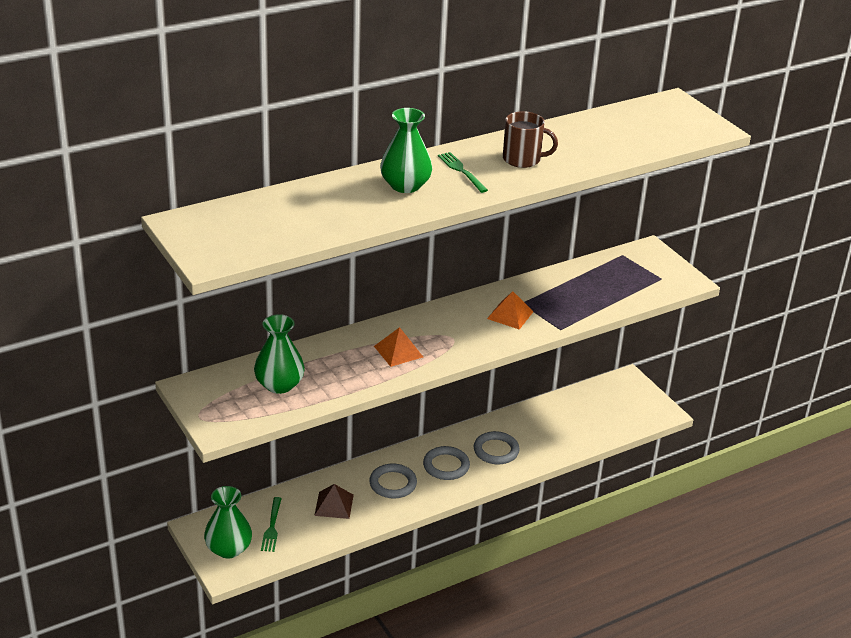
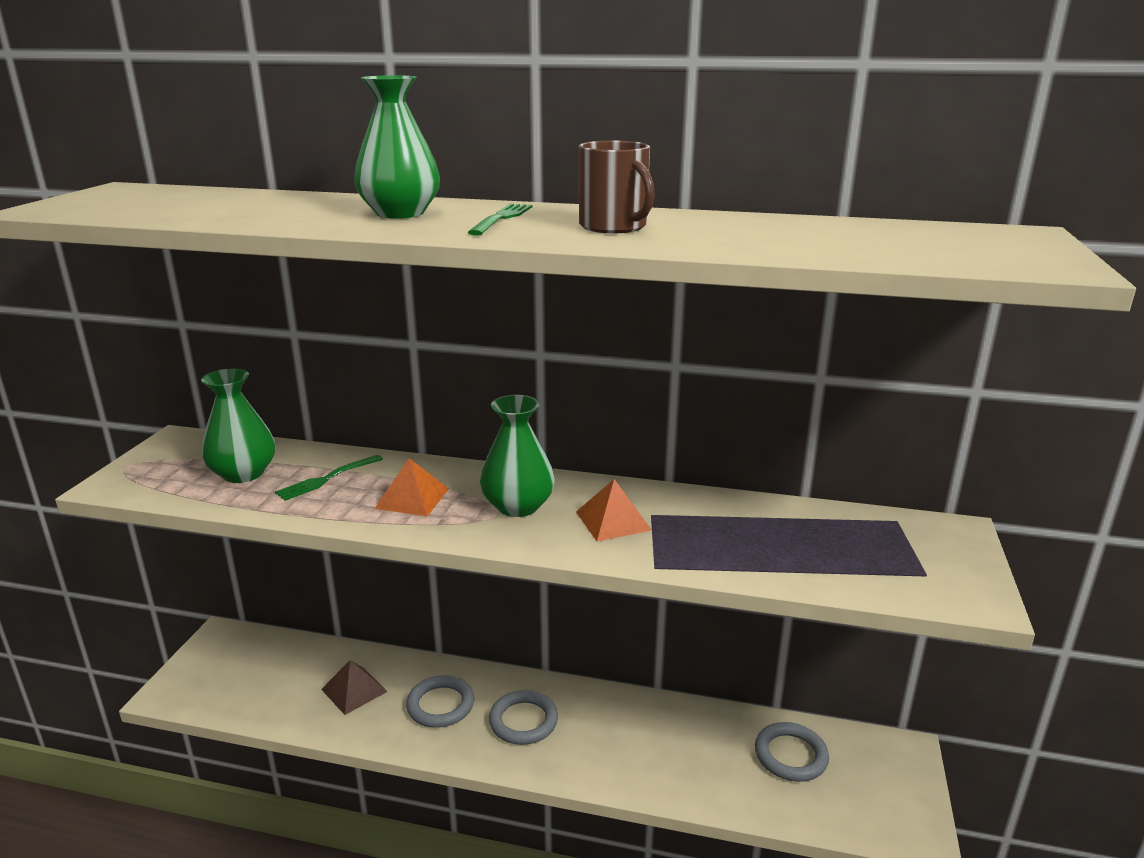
camera: 45 degrees right, 10 degrees down
(228, 549) = (206, 672): green vase -> green vase (518, 506)
(272, 527) = (271, 675): green fork -> green fork (327, 479)
(496, 450) = (605, 739): grey ring -> grey ring (790, 755)

